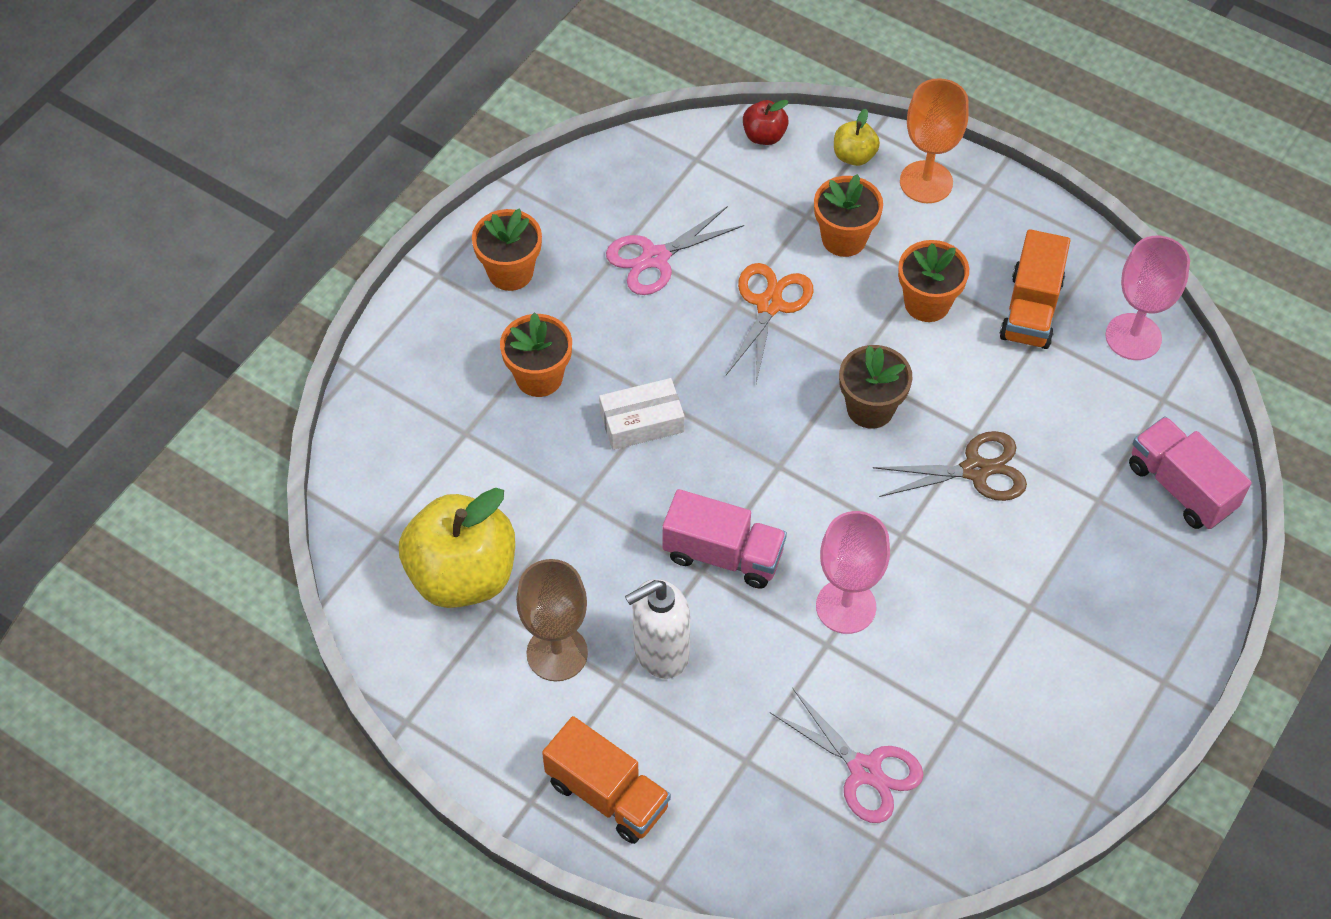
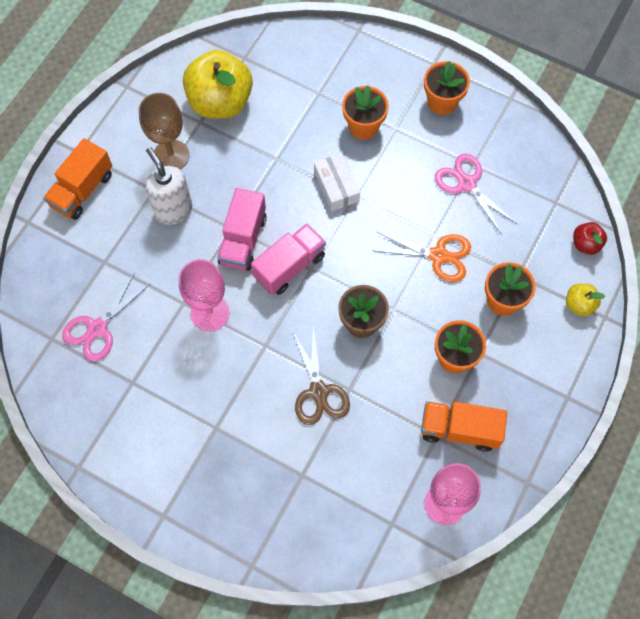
camera: 85 degrees right, 10 degrees up
(926, 182) = (564, 355): orange goblet -> none
(1180, 487) = (317, 533): pink truck -> pink truck (289, 266)

